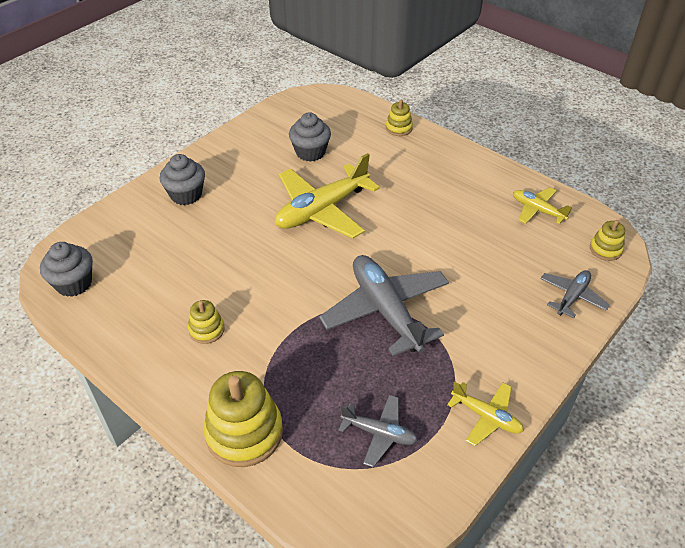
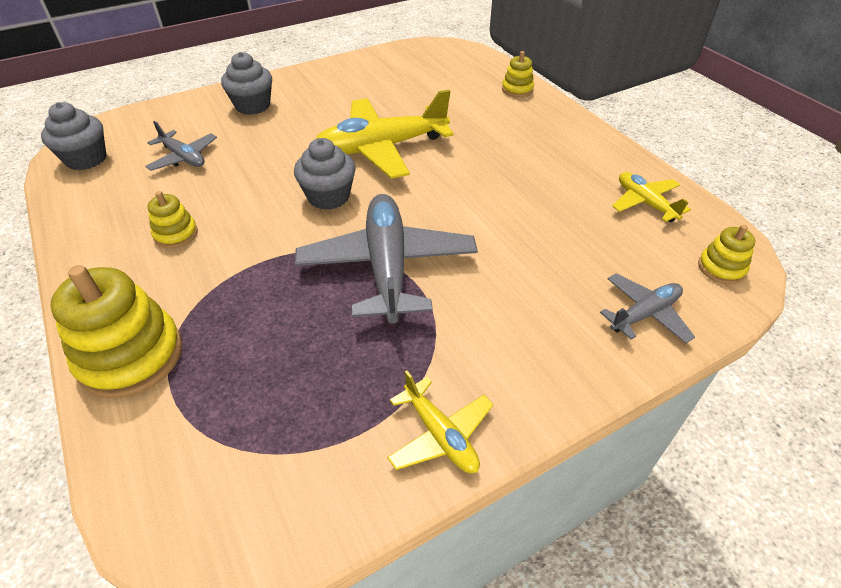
camera: 20 degrees right, 0 degrees up
(310, 152) = (405, 93): grey cupcake -> grey cupcake (328, 197)
(379, 433) = (285, 410): grey plane -> grey plane (183, 157)

